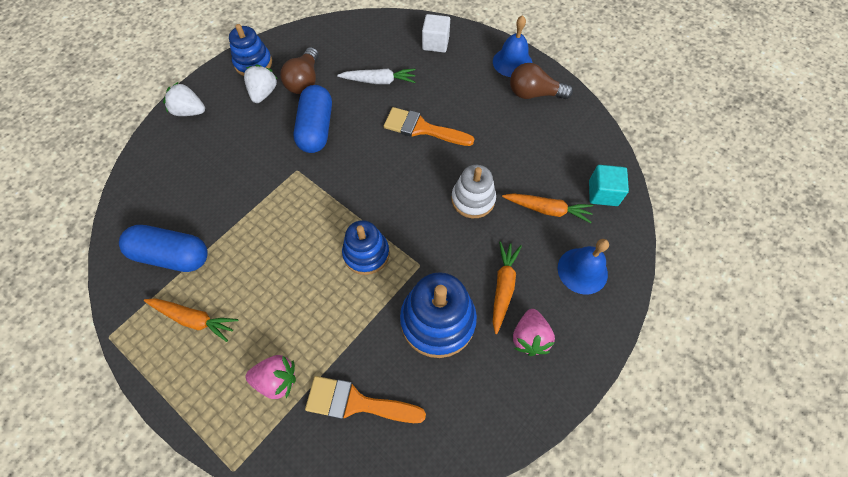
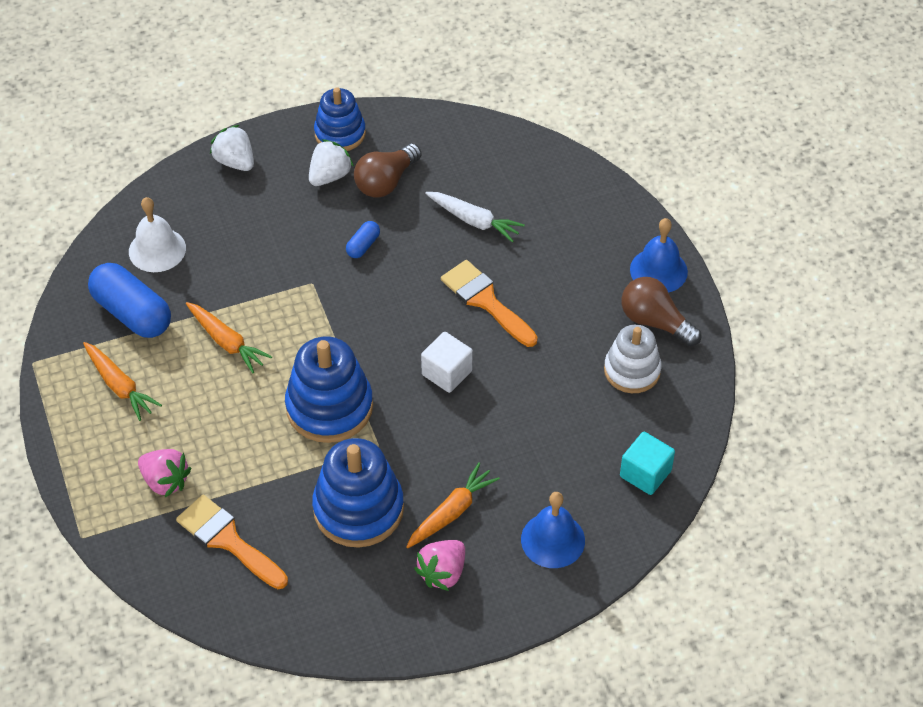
camera: 30 degrees right, 10 degrees down
(165, 198) = (157, 250): none -> white bell
(316, 128) = (363, 245): blue capsule -> blue capsule, size x0.47
(366, 253) = (329, 407): blue stacking toy -> blue stacking toy, size x1.51
(435, 43) = (578, 203): white cube -> white cube (447, 373)
(473, 199) = (486, 407): white stacking toy -> white stacking toy (632, 370)
(547, 210) = (564, 459): orange carrot -> orange carrot (226, 342)

